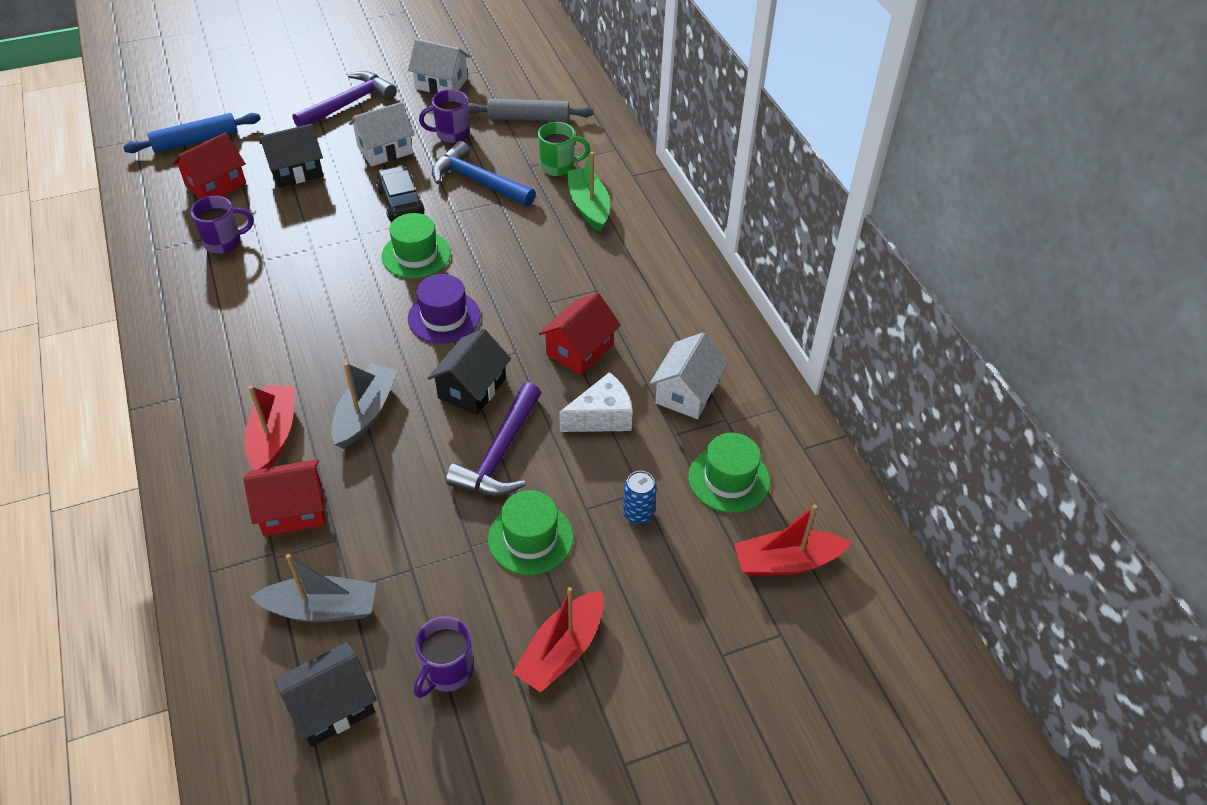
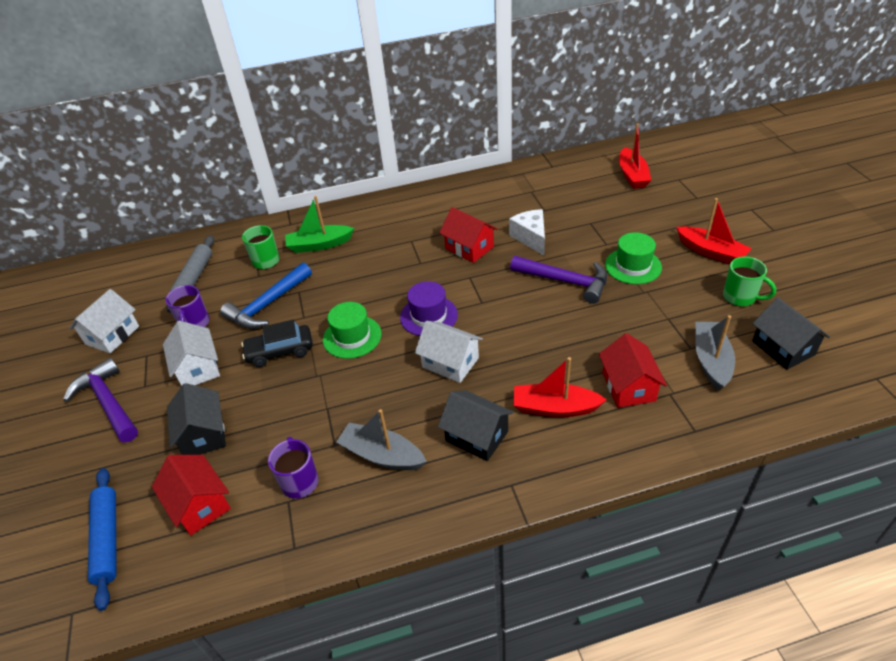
camera: 80 degrees left, 5 degrees down
(365, 413) = (529, 353): grey boat -> grey boat (382, 455)
(447, 671) = (740, 297): purple mug -> green mug
(472, 388) = (504, 297): black house -> black house (476, 436)
(638, 513) = (607, 224): blue can -> none
(687, 392) = (509, 204): white house -> white house (450, 362)
(729, 479) = (577, 191): green hat -> none

